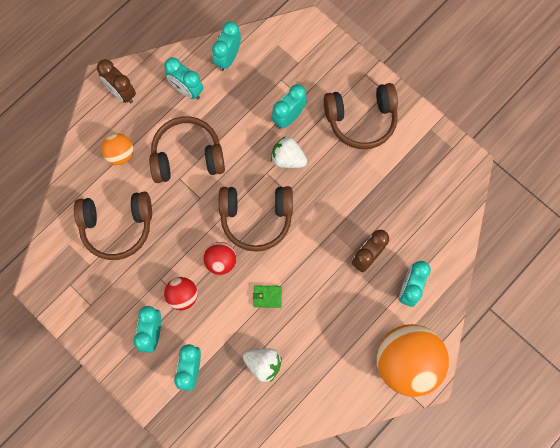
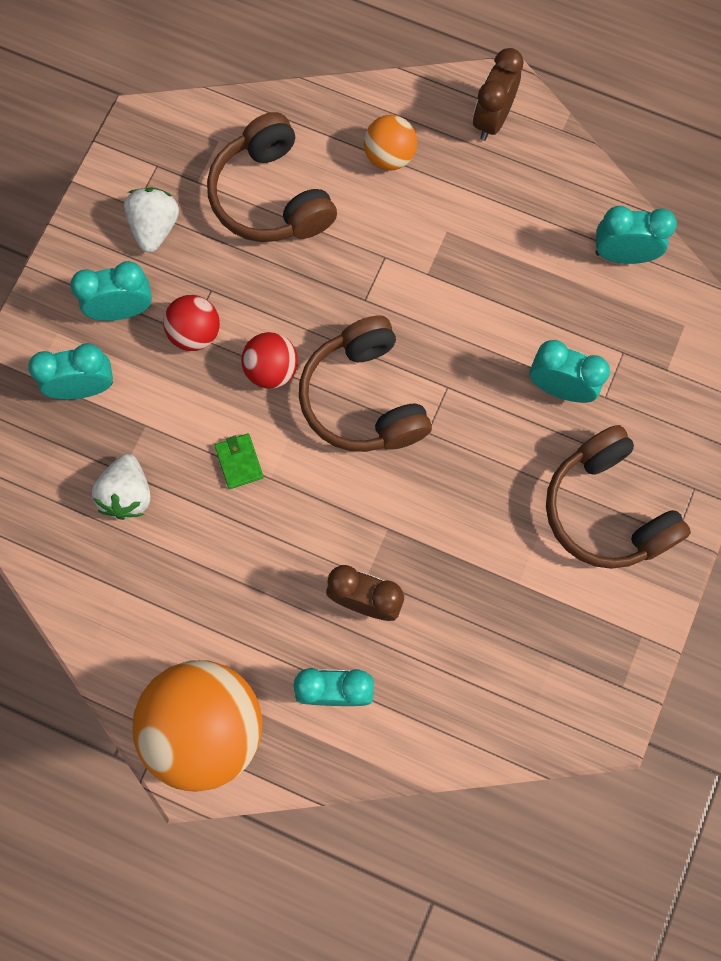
camera: 70 degrees right, 0 degrees up
(186, 90) = (539, 213): turquoise clock -> none
(187, 156) = (427, 255): brown headphones -> none
(288, 159) = (486, 412): white strawberry -> white strawberry (155, 227)

